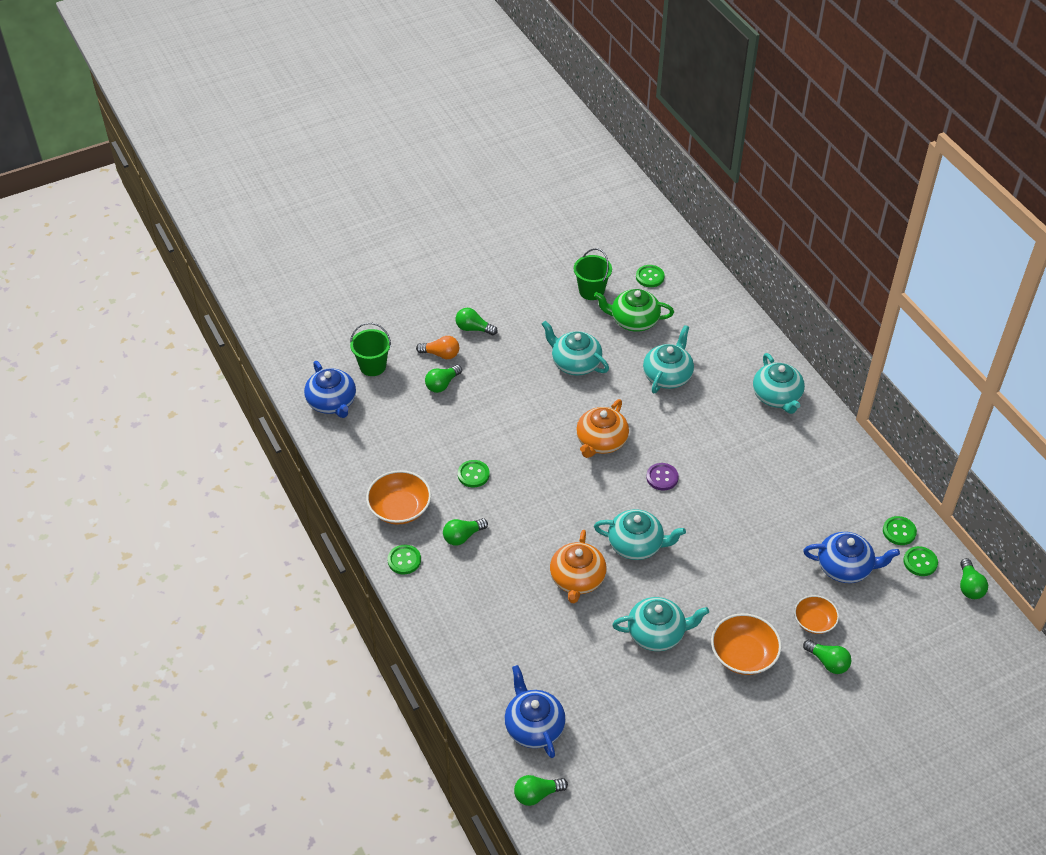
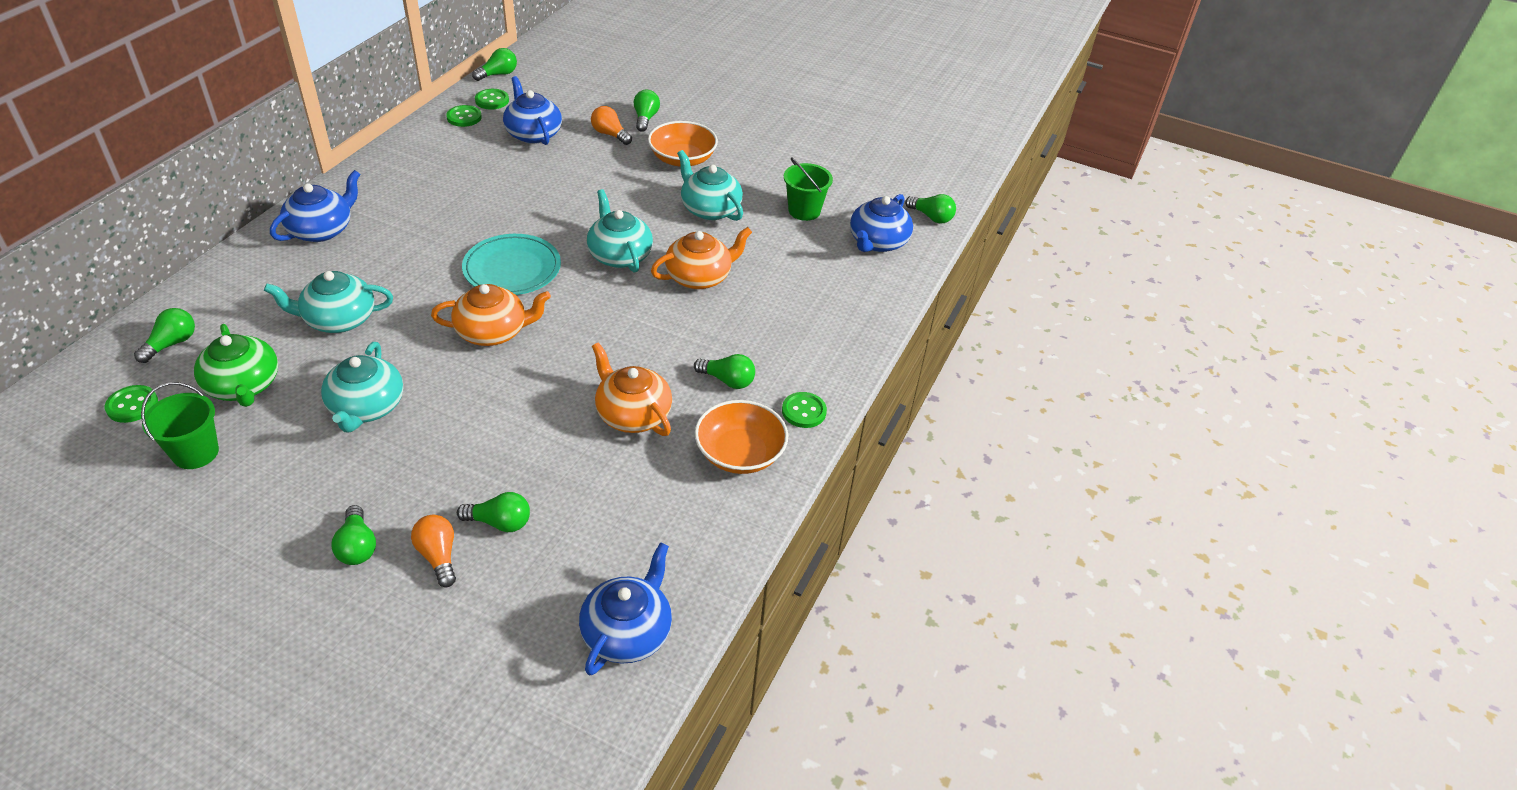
camera: 130 degrees left, 5 degrees down
(373, 366) = (518, 626): green bucket -> green bucket (804, 211)
(473, 474) = (632, 414): green button -> orange teapot
(662, 477) = (512, 269): purple button -> turquoise plate
(695, 302) = (172, 344): none -> green light bulb
(777, 396) = (322, 230): turquoise teapot -> blue teapot
(814, 621) = (610, 134): orange bowl -> orange light bulb

